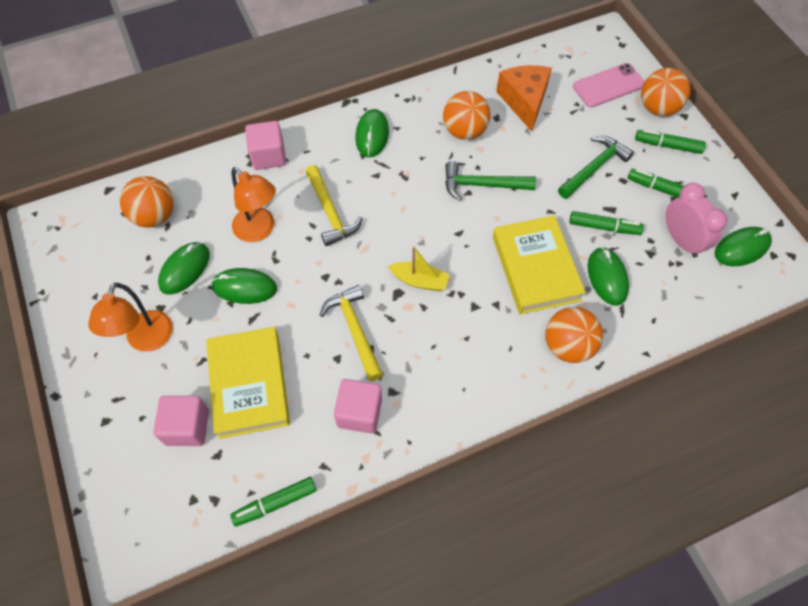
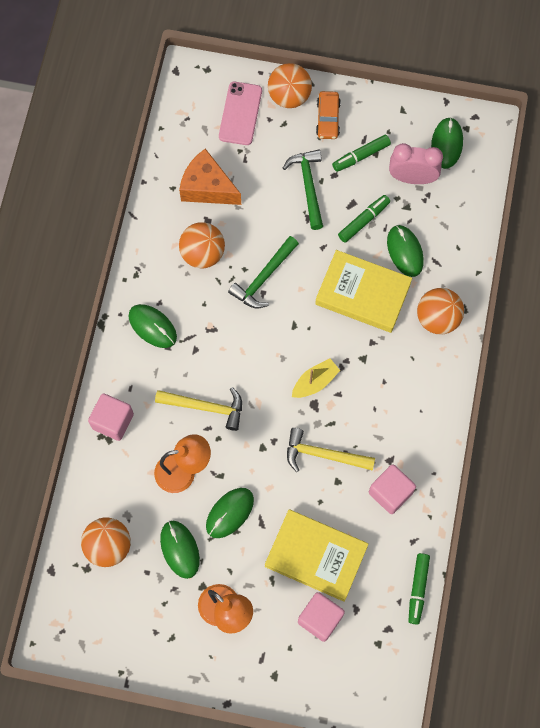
camera: 55 degrees left, 10 degrees up
(607, 277) = (405, 251): green mouse -> green mouse turned 45 degrees clockwise
(667, 146) = (328, 119): green marker -> orange car

